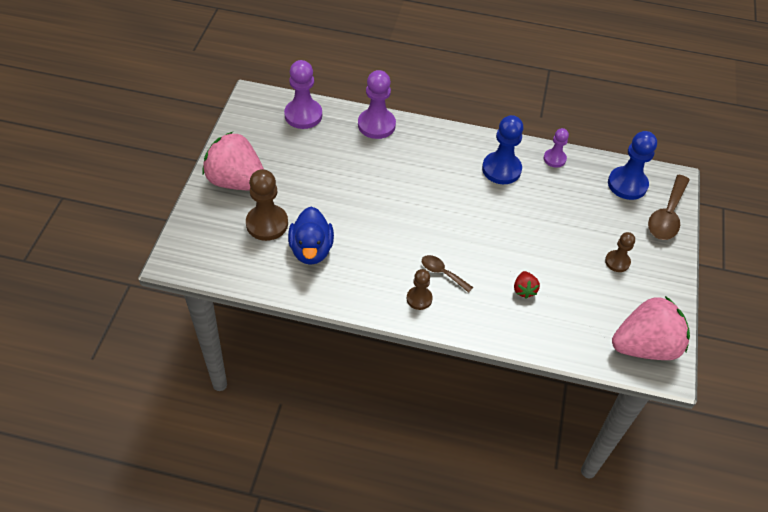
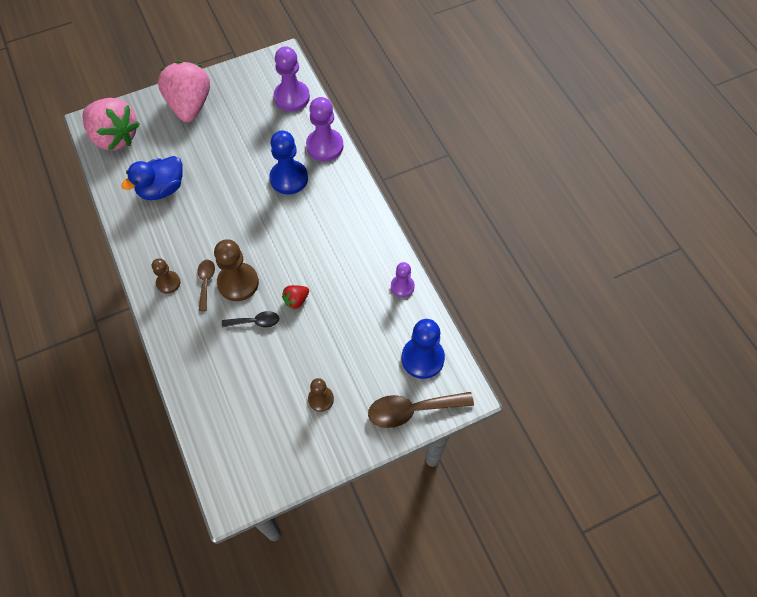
camera: 55 degrees right, 10 degrees up
(267, 224) = (165, 148): brown pawn -> brown pawn (238, 283)
(501, 169) = (353, 256): blue pawn -> blue pawn (289, 178)
(511, 262) = (255, 322): none -> black spoon
(524, 290) = (233, 347): red strawberry -> red strawberry (296, 300)
(645, 346) = (242, 469): pink strawberry -> pink strawberry (115, 137)

